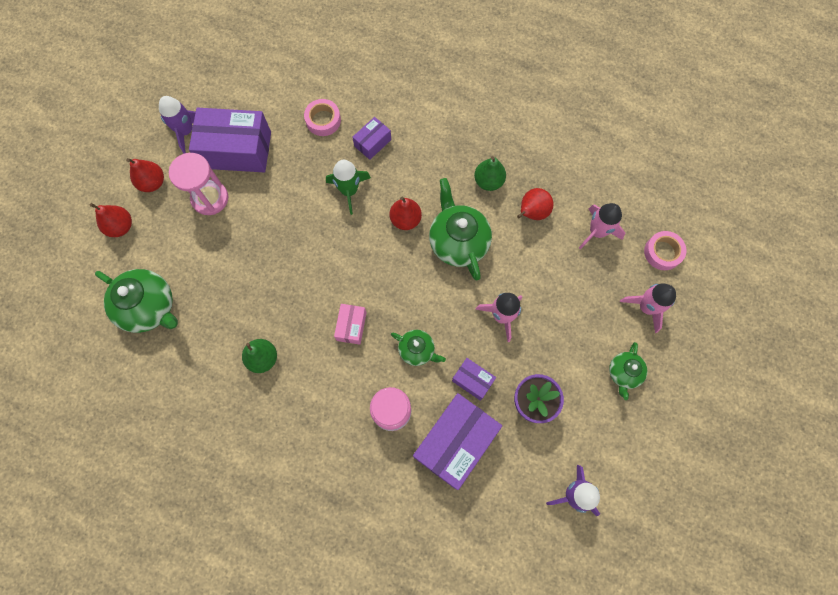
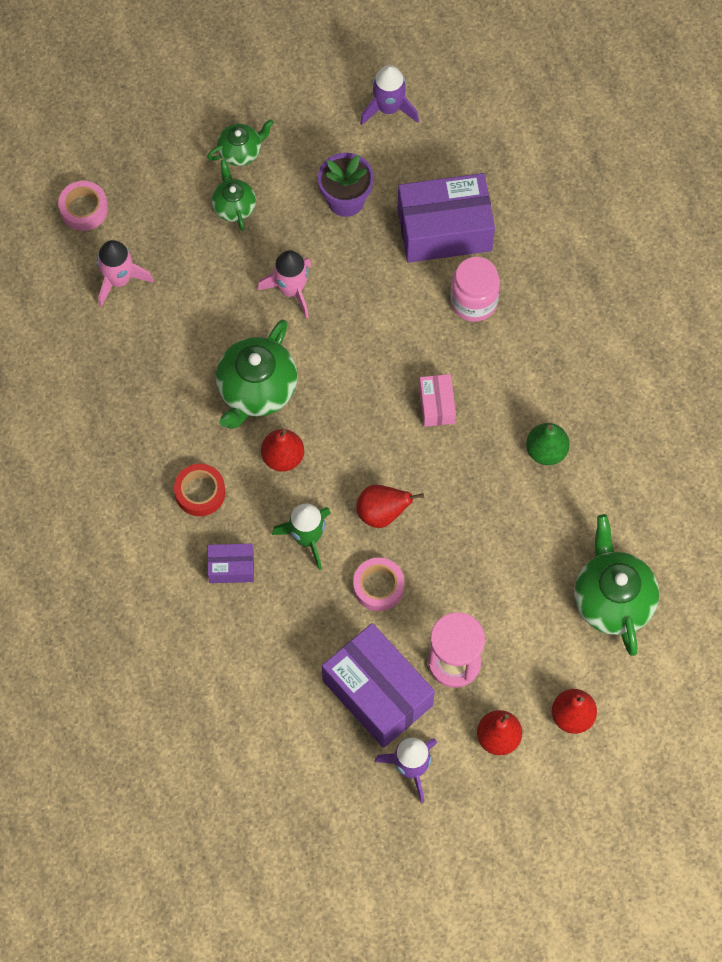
camera: 135 degrees left, 5 degrees down
(323, 120) = (255, 642): pink tape -> pink tape (378, 586)
(351, 326) = (436, 405): pink box -> pink box turned 60 degrees counterclockwise
(417, 350) = (398, 330): green teapot -> green teapot (234, 206)
(428, 163) = (200, 492): none -> red tape
(472, 380) = (376, 262): purple box -> none
(488, 181) = (162, 419): green pear -> none
(532, 212) = (157, 352): red pear -> red pear (382, 513)
(646, 307) = (156, 181): pink rocket -> none

